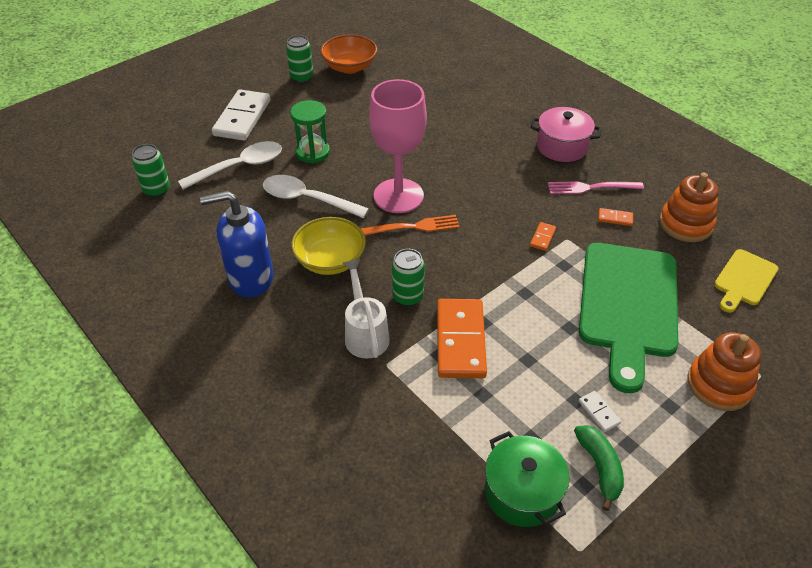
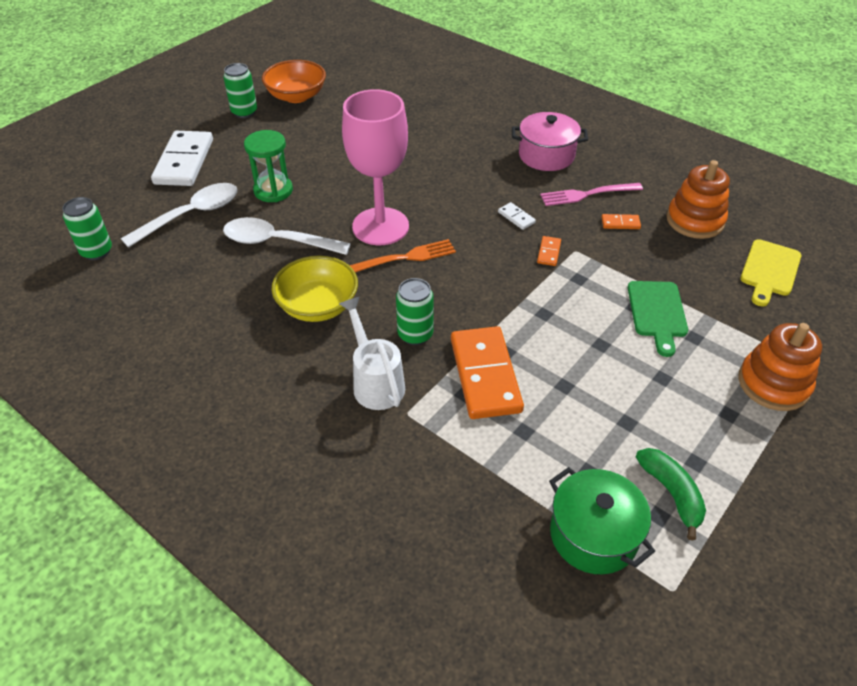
camera: 10 degrees left, 0 degrees up
(250, 278) = (228, 337): blue soap dispenser -> none
(599, 412) = (655, 432): white domino -> white domino (516, 217)
(628, 305) = (657, 313): green cutting board -> green cutting board, size x0.49

